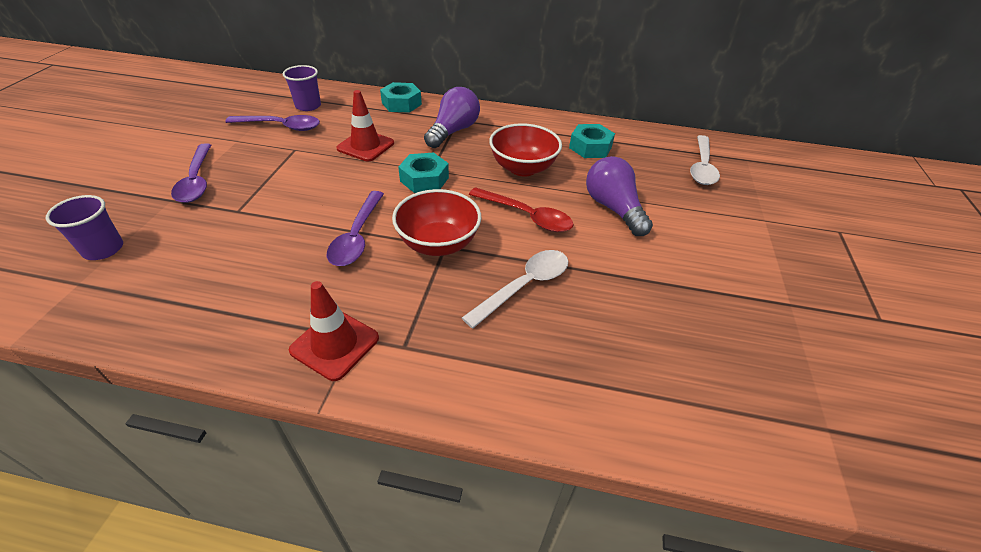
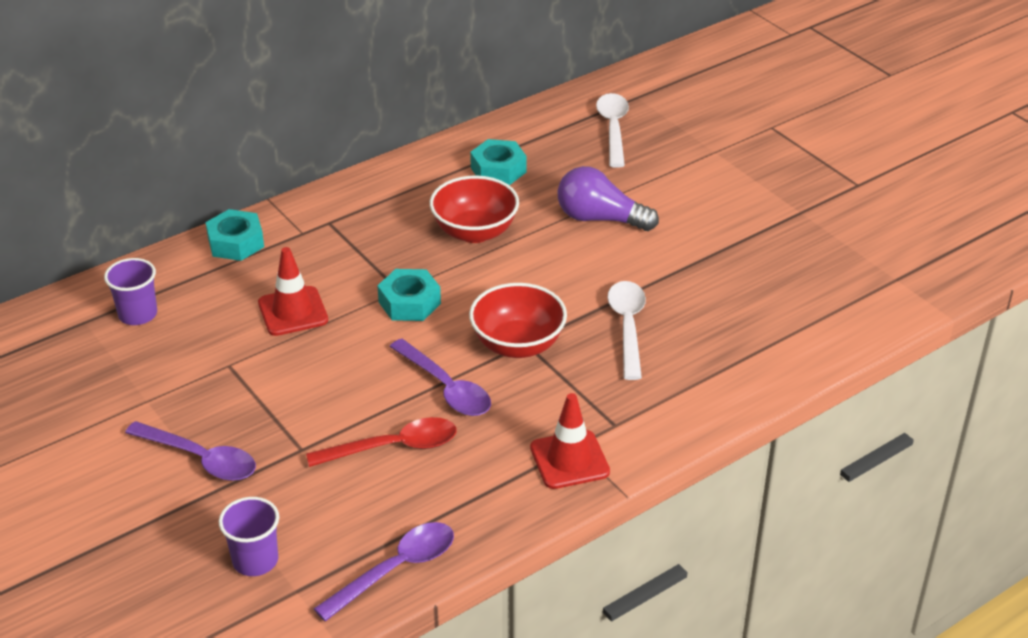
camera: 45 degrees left, 5 degrees down
(281, 126) = (160, 355): purple spoon -> purple spoon (396, 569)
(453, 131) = (348, 238): purple light bulb -> none
(526, 216) = (546, 273): red spoon -> red spoon (393, 447)
(702, 167) = (613, 129): white spoon -> white spoon turned 150 degrees counterclockwise

